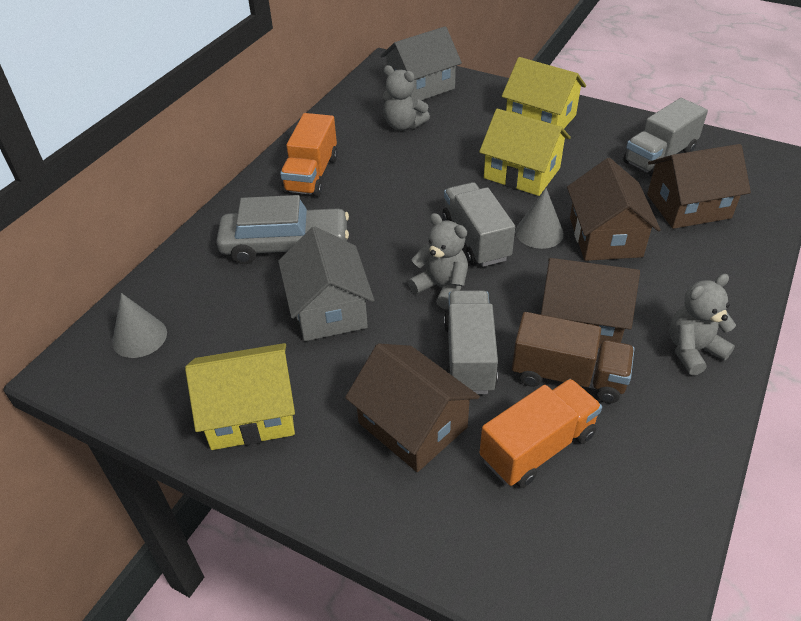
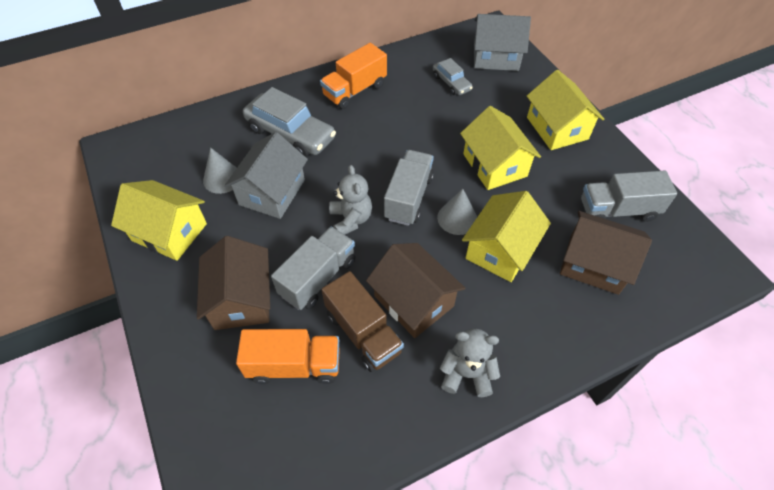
camera: 35 degrees right, 10 degrees up
(139, 337) = (162, 148): grey cone -> grey cone (222, 178)
(403, 125) = (451, 83): grey teddy bear -> grey car
(605, 237) = (500, 250): brown house -> yellow house

